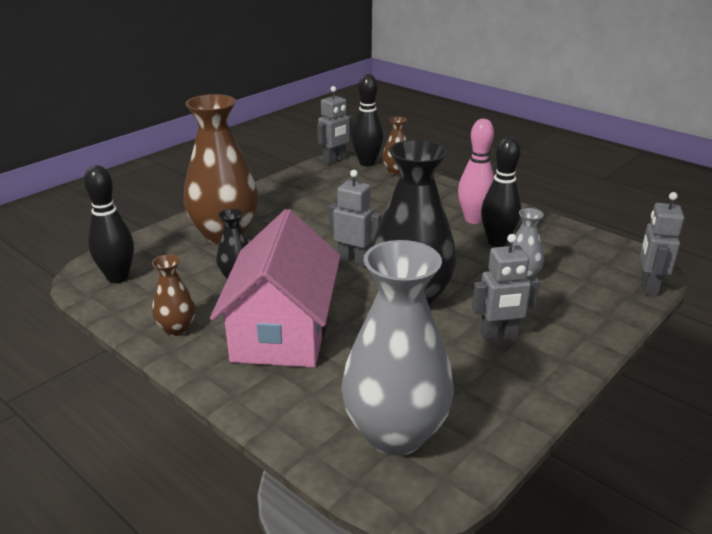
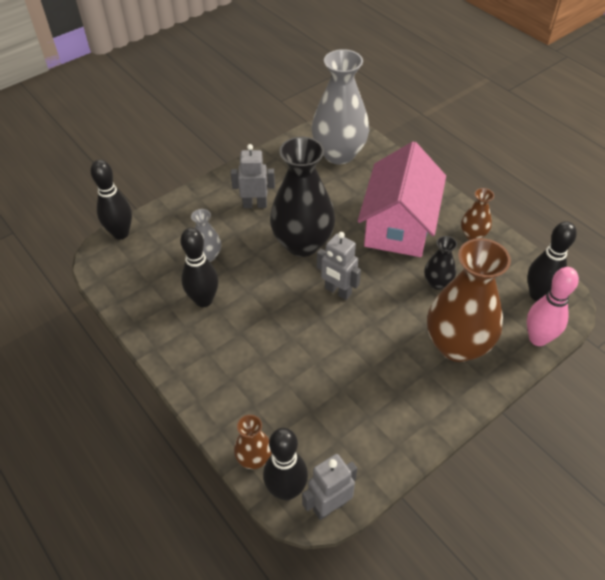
camera: 170 degrees left, 20 degrees up
(473, 219) = (208, 338): pink bowling pin -> pink bowling pin (538, 338)
(648, 287) = (121, 233): grey robot -> black bowling pin

